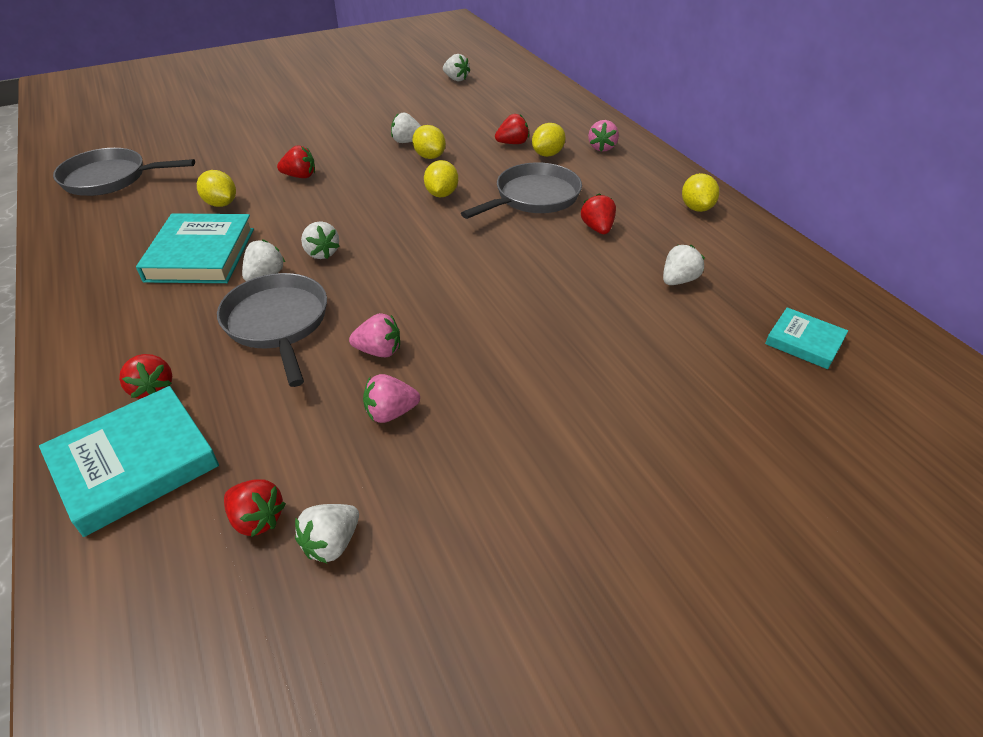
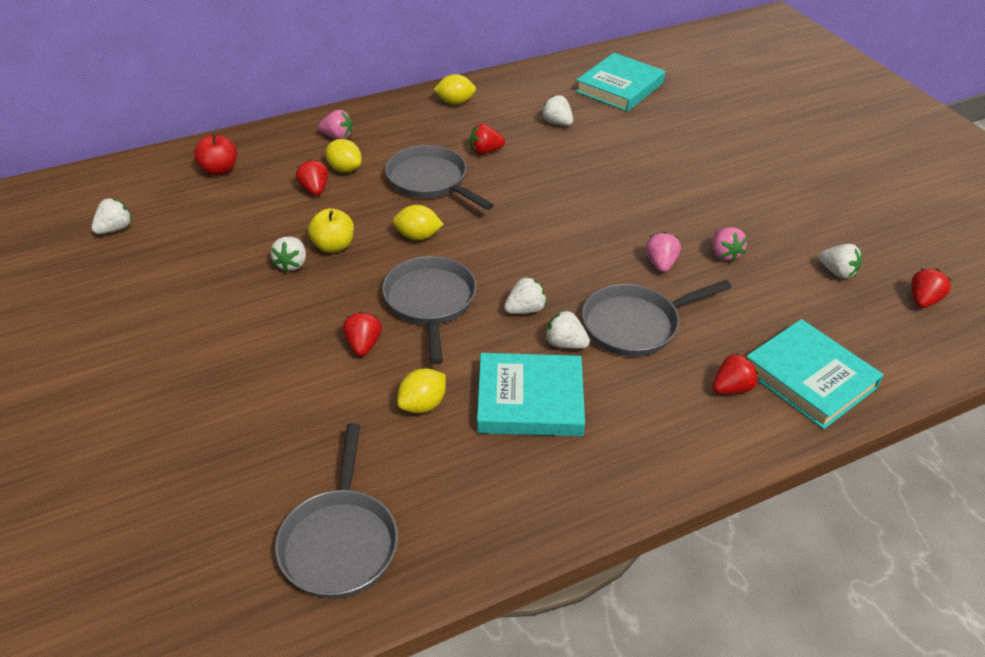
camera: 90 degrees left, 0 degrees up
(257, 519) = (832, 306): red strawberry -> red strawberry (923, 300)
(344, 203) = (430, 303): none -> grey pan
(429, 156) = (333, 246): yellow lemon -> yellow apple
(536, 104) = (219, 170): none -> red apple
(804, 342) = (620, 87): turquoise book -> turquoise book, size x1.76

